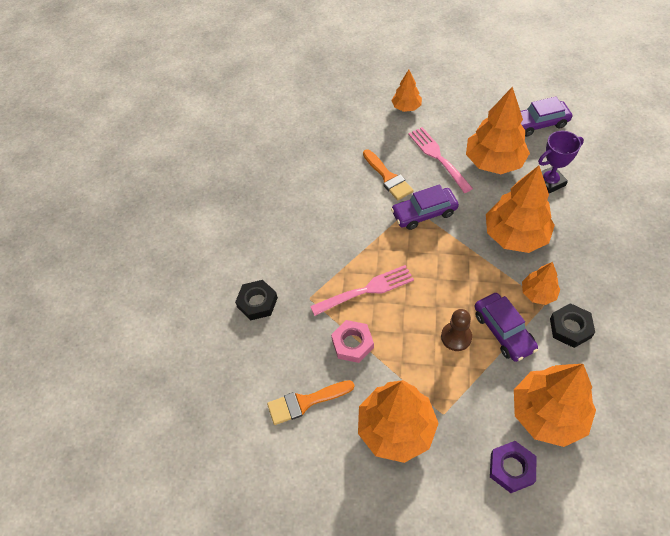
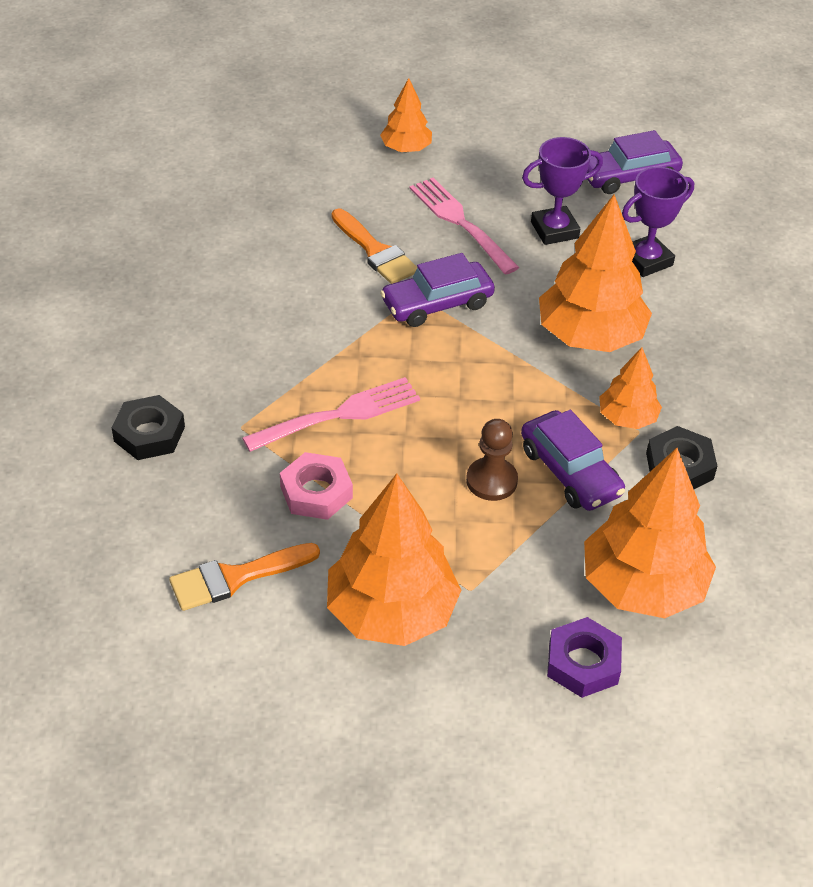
camera: 10 degrees left, 10 degrees down
(494, 162) = (554, 230): orange tree -> purple trophy

